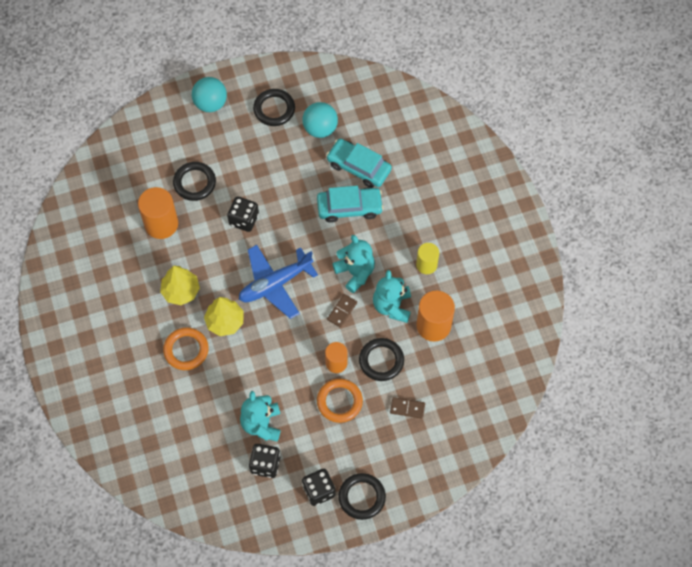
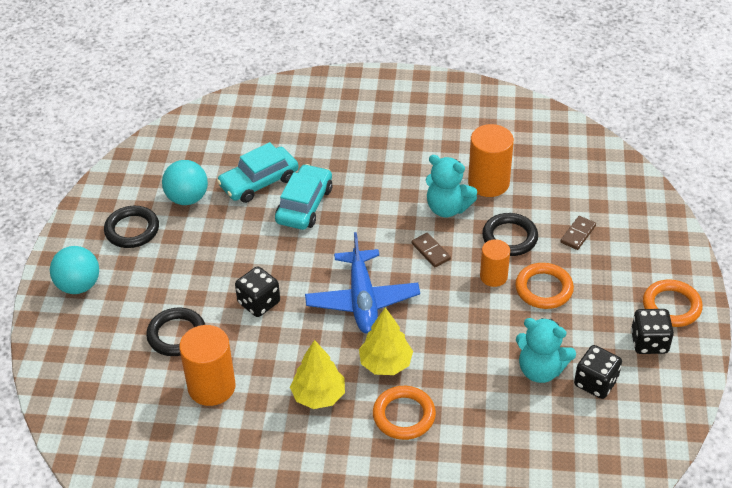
camera: 65 degrees left, 20 degrees down
(355, 272) = (388, 225): turquoise teddy bear -> none
(362, 497) = (671, 306): black ring -> orange ring
(426, 265) = (413, 166): yellow cylinder -> none

